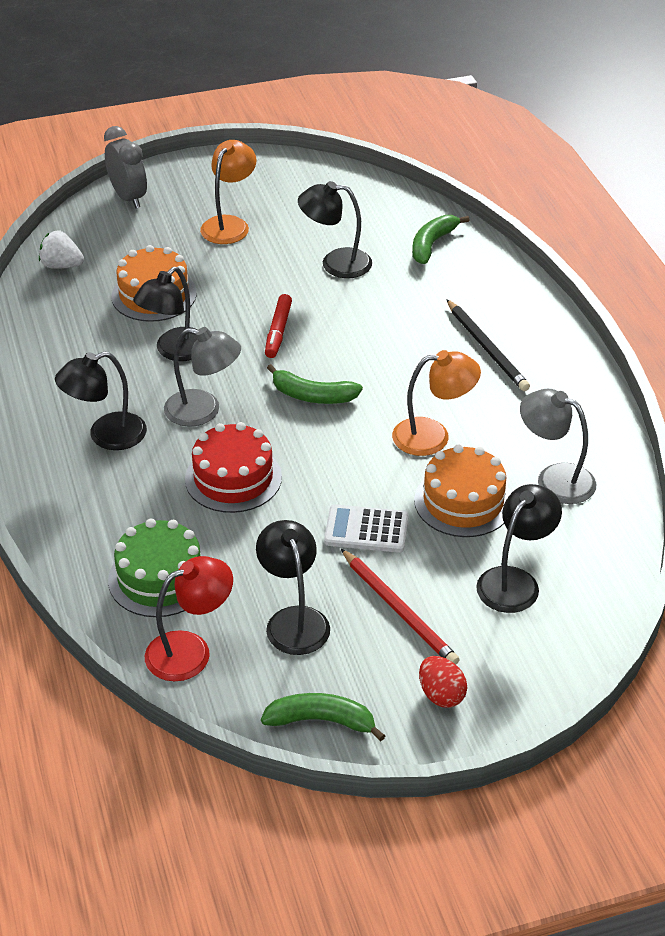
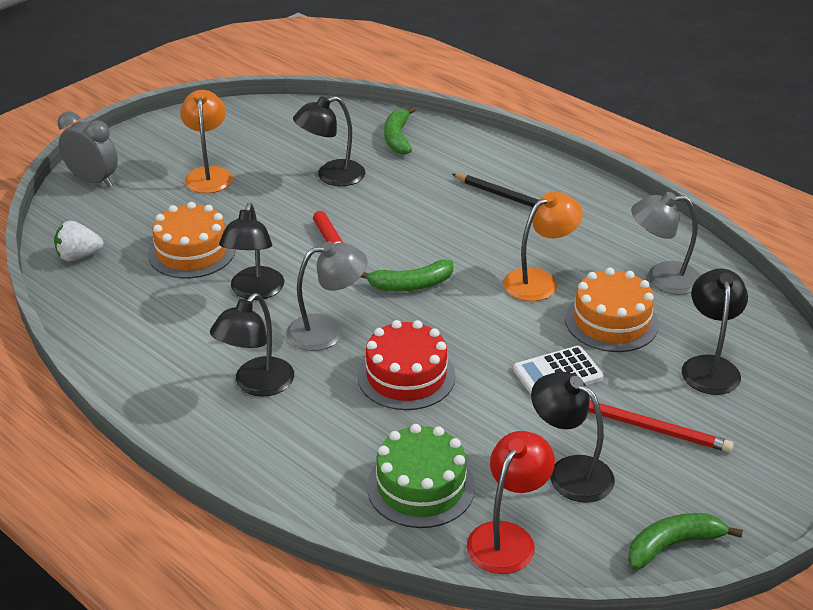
camera: 30 degrees left, 5 degrees down
(441, 695) = (743, 479): red egg -> none

